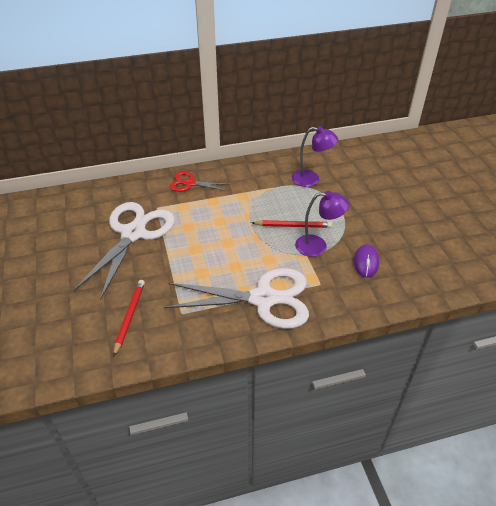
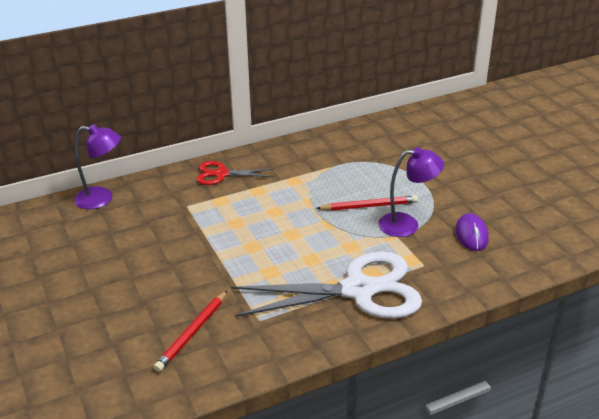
camera: 10 degrees left, 10 degrees down
(129, 317) = (192, 333): red pencil -> red pencil turned 150 degrees counterclockwise
(133, 233) = (166, 239): white scissors -> none
(311, 179) = (375, 153): purple lamp -> purple lamp (102, 199)

